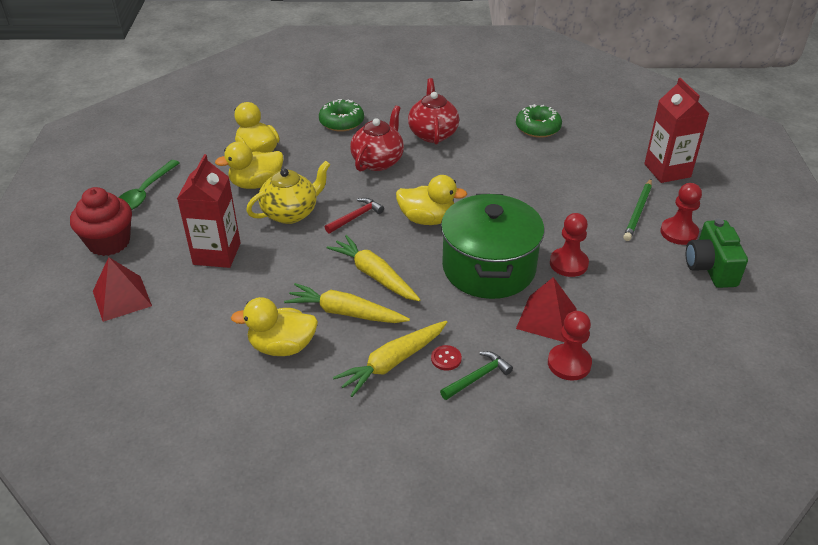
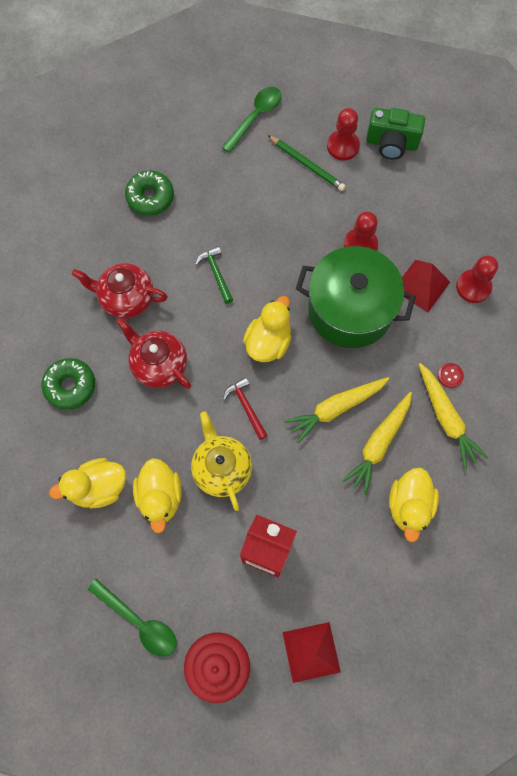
camera: 75 degrees left, 30 degrees up
(477, 377) = (474, 358): green hammer -> green hammer (216, 274)
(667, 170) = (255, 117): red carton -> green spoon

